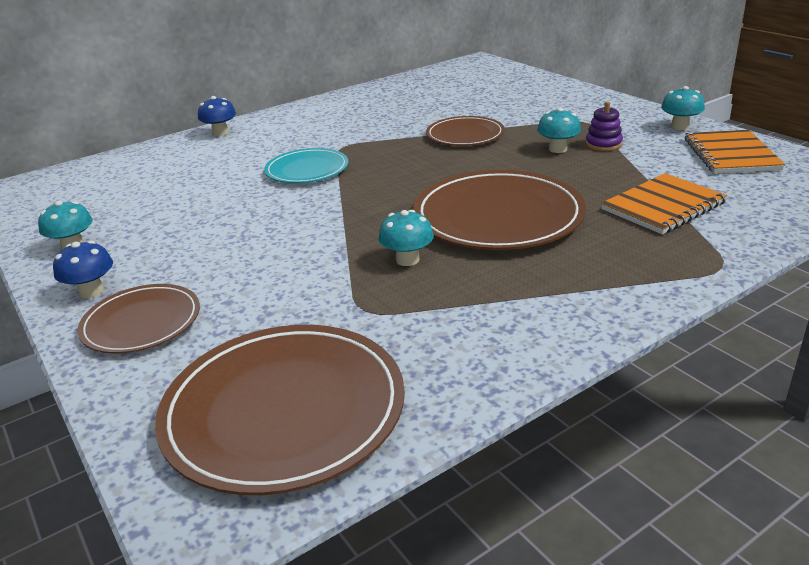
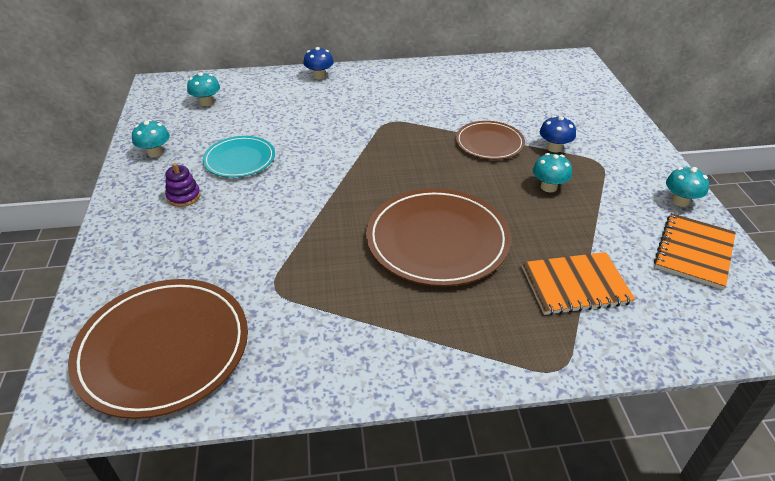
camera: 25 degrees right, 10 degrees up
(91, 291) = (137, 197): blue mushroom -> blue mushroom (554, 148)
(141, 323) = (144, 237): brown plate -> none
(307, 170) = (346, 137): turquoise plate -> turquoise plate (239, 159)
(407, 260) = (339, 255): turquoise mushroom -> turquoise mushroom (206, 102)
(603, 144) = (592, 196): purple stacking toy -> purple stacking toy (183, 196)

